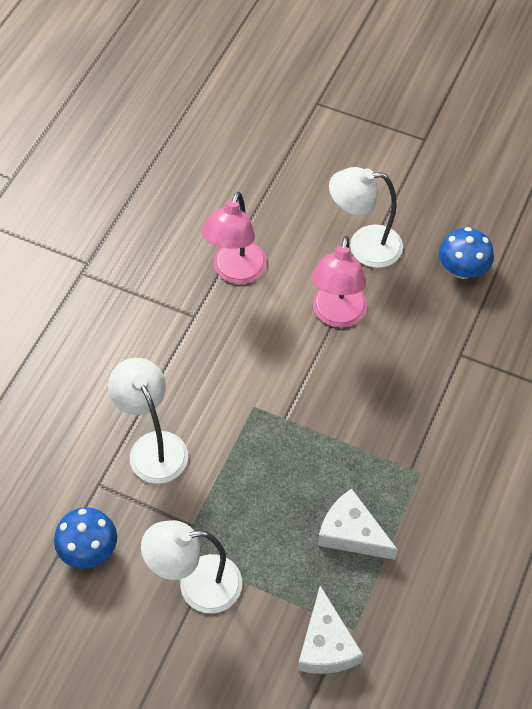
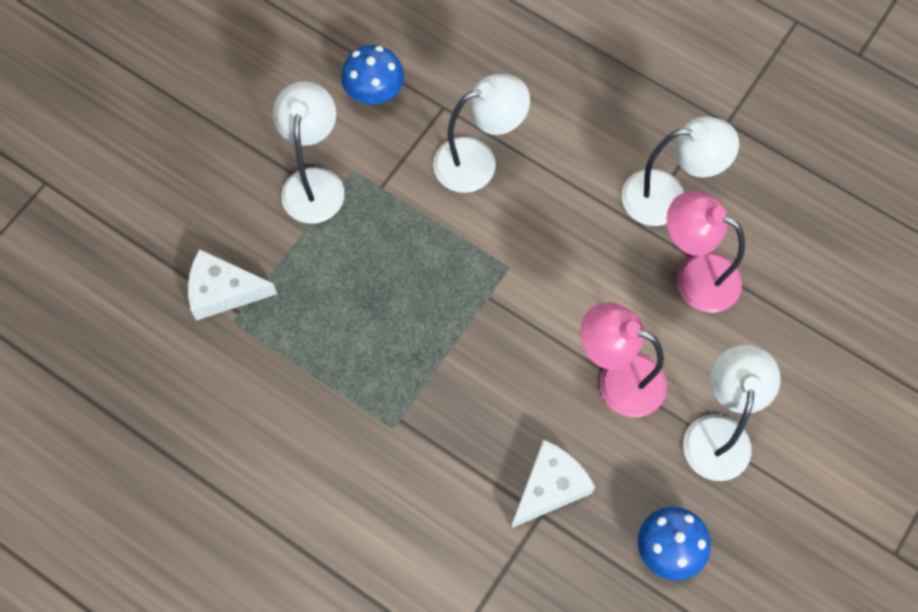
camera: 100 degrees right, 10 degrees up
(167, 298) = (667, 197): none -> white lamp
(352, 533) = (337, 340): white cheese -> white cheese (550, 487)

